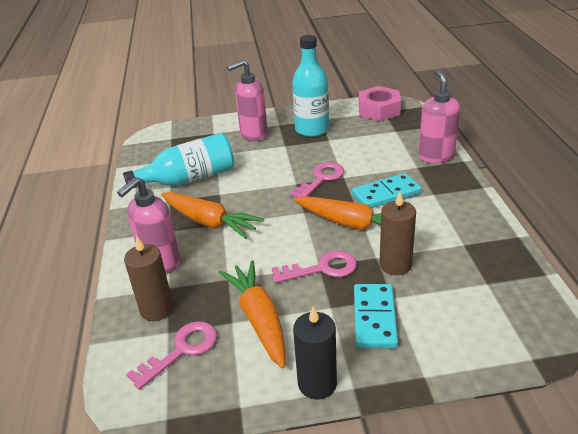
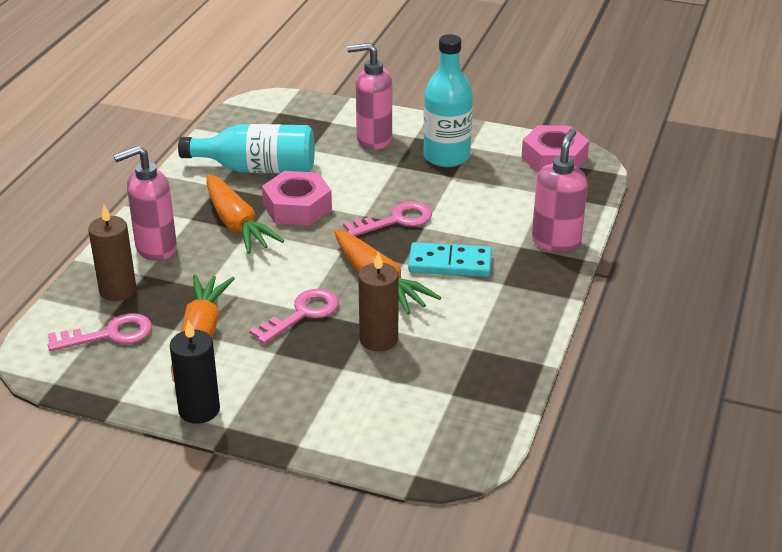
camera: 25 degrees right, 0 degrees up
(243, 194) = (297, 207): none -> pink nut
(322, 268) = (302, 314): pink key -> pink key turned 60 degrees counterclockwise
(374, 318) = (305, 378): turquoise domino -> none

